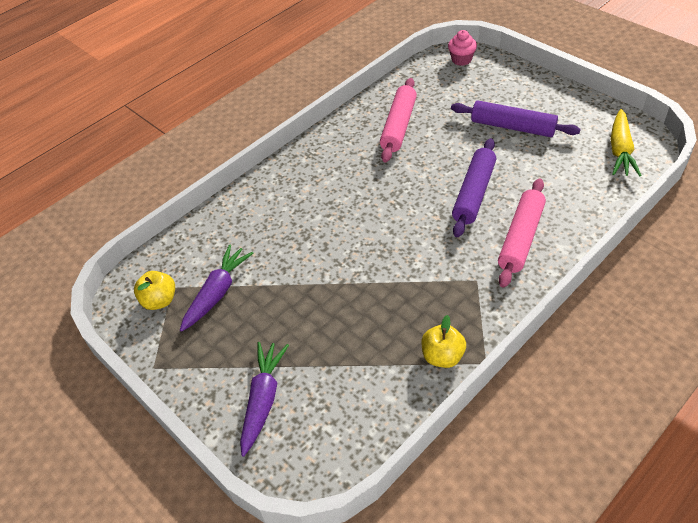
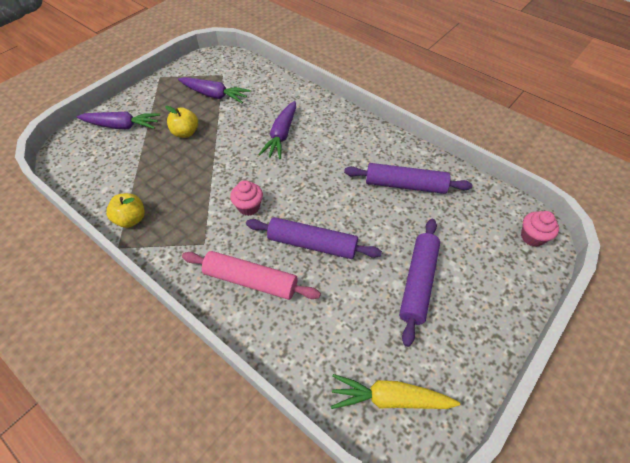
camera: 80 degrees right, 5 degrees up
(160, 300) = (212, 71): yellow apple -> yellow apple (185, 133)
(312, 220) = (281, 135): none -> purple carrot
(398, 126) = (405, 185): pink rolling pin -> purple rolling pin
(425, 244) = (249, 207): none -> pink cupcake

